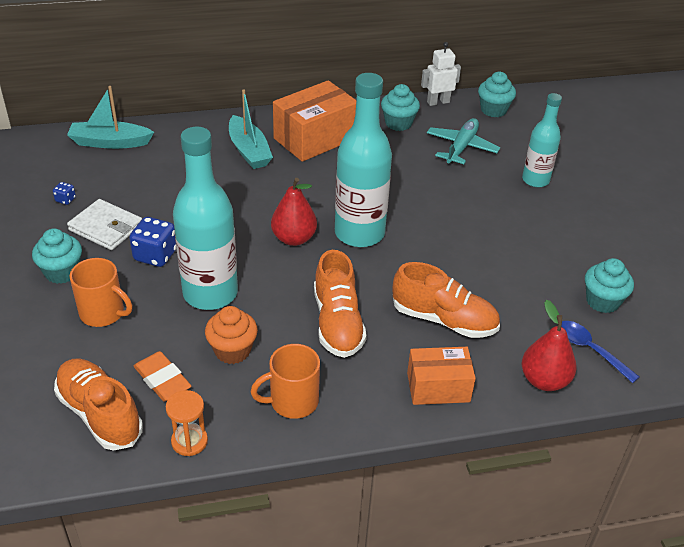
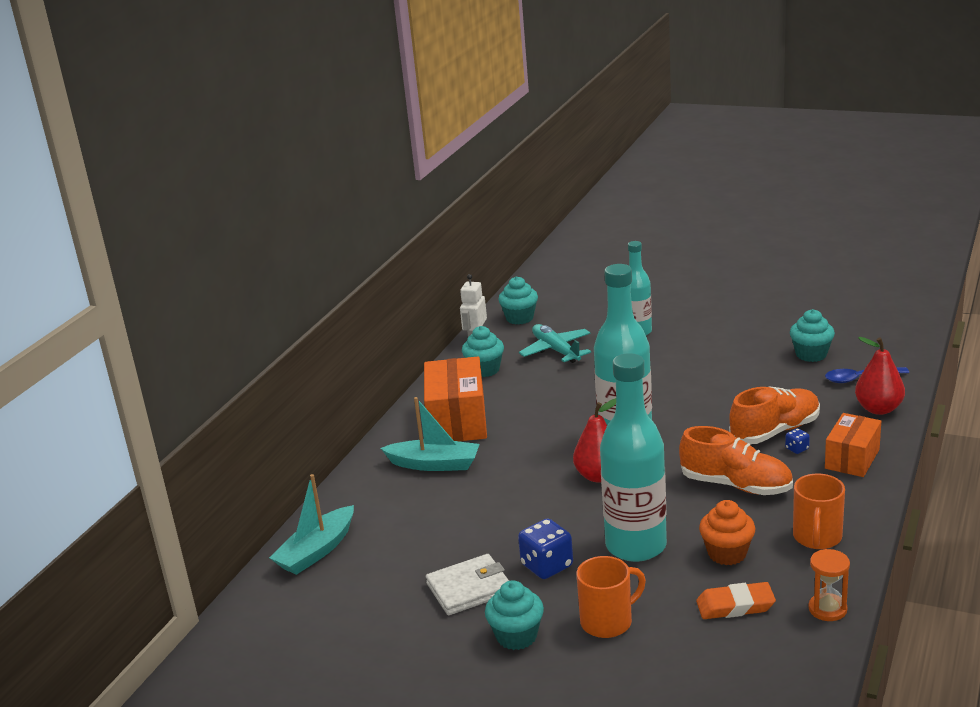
camera: 50 degrees left, 15 degrees down
(65, 200) = (390, 606): blue dice -> blue dice (797, 449)
(100, 414) = (754, 657): orange shoe -> none

